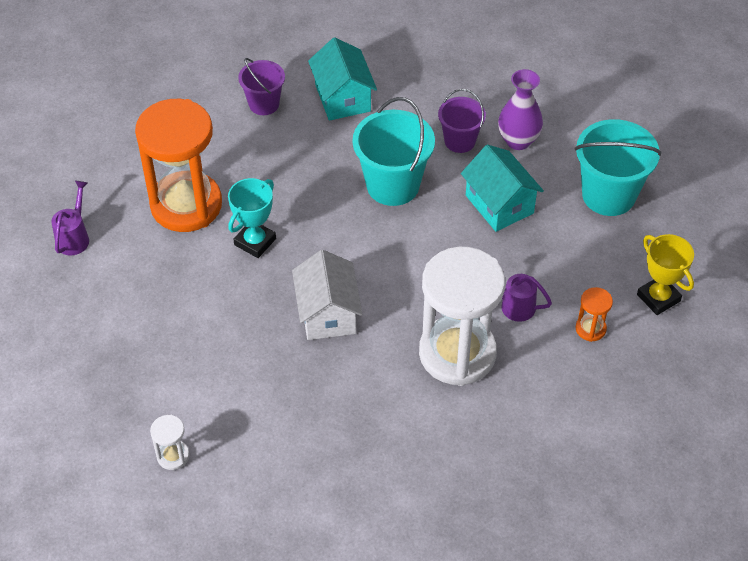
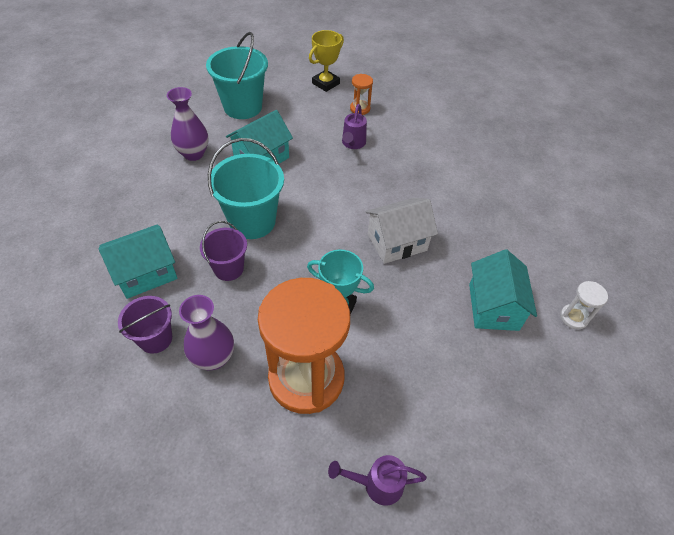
camera: 105 degrees left, 0 degrees up
(212, 381) = (493, 307): none -> turquoise house
(230, 142) = (213, 358): none -> purple vase
(457, 353) = (404, 166): white hourglass -> none
(460, 141) = (197, 186): purple bucket -> purple bucket (228, 268)

